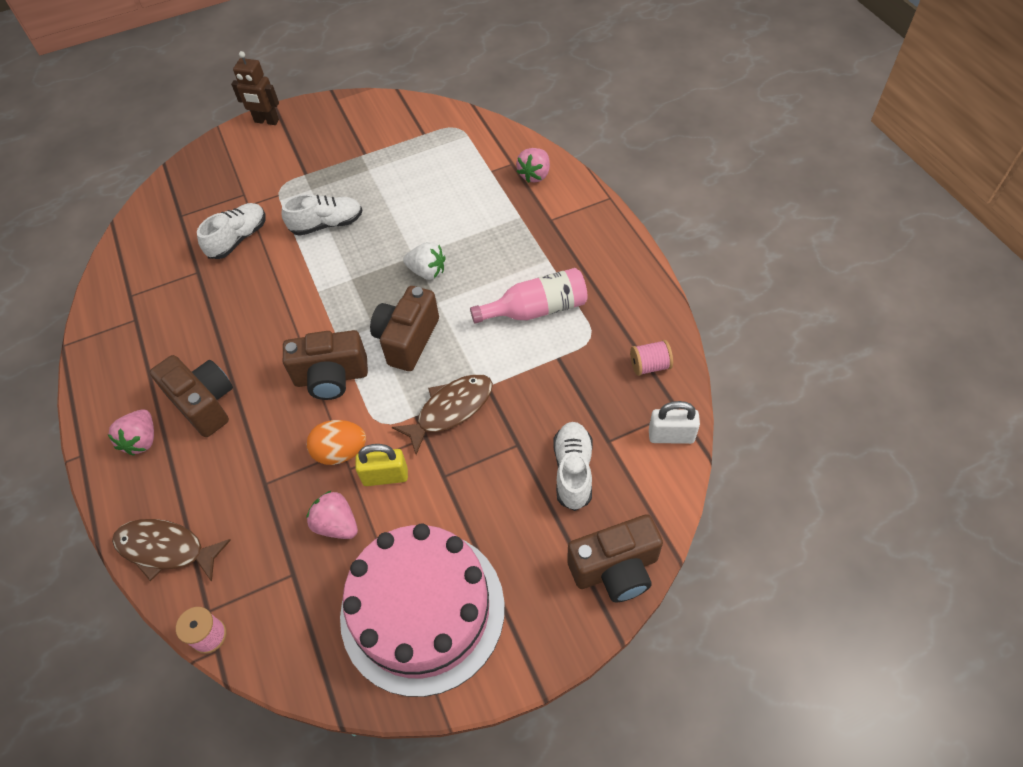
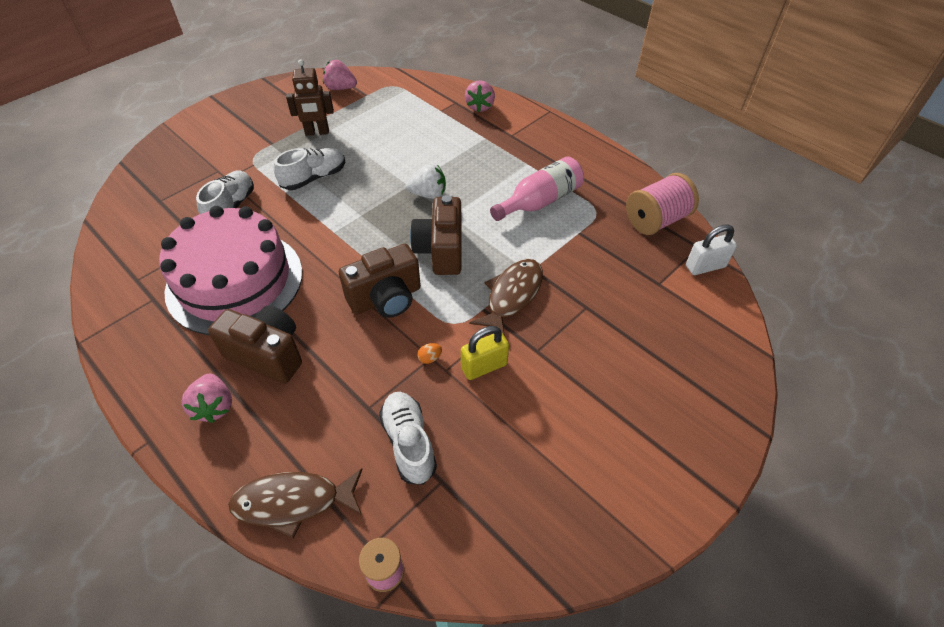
camera: 25 degrees left, 5 degrees down
(266, 121) = (211, 110): brown robot -> brown robot (317, 132)
(337, 524) = (461, 422): pink strawberry -> pink strawberry (340, 88)
(341, 452) = (430, 358): orange egg -> orange egg, size x0.44
(422, 610) = (585, 470): pink cake -> pink cake (235, 281)
(573, 471) = (645, 314): white shoe -> white shoe (409, 443)
(615, 569) = (727, 380): brown camera -> none
(649, 366) = (656, 220): pink spool -> pink spool, size x1.73

